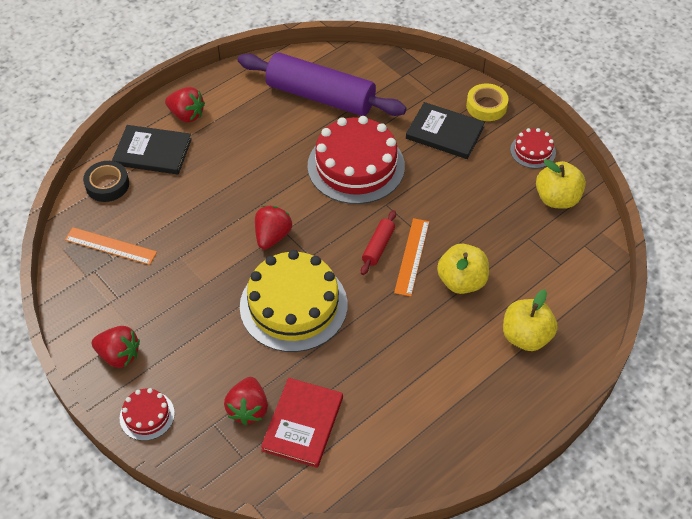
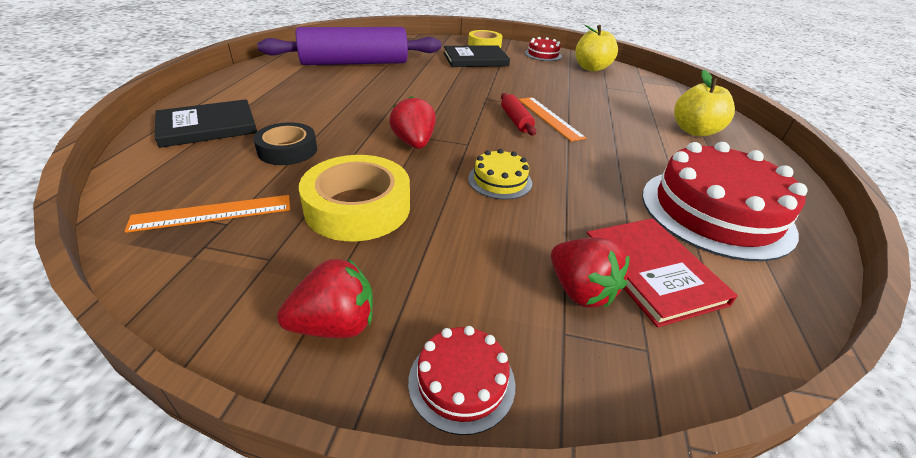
camera: 40 degrees left, 15 degrees down
(107, 185) = (162, 164): black tape -> black tape (287, 150)
(186, 115) = (228, 96): red strawberry -> none
(187, 282) = (358, 207): none -> yellow tape
(293, 305) = (500, 180): yellow cake -> yellow cake, size x0.47
(356, 166) = (433, 87): red cake -> red cake (715, 212)
(461, 281) = (605, 119): yellow apple -> none

